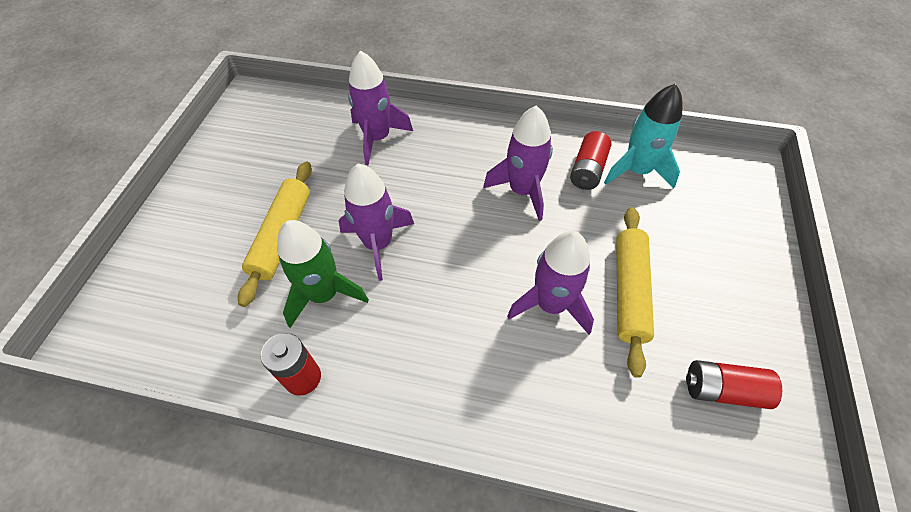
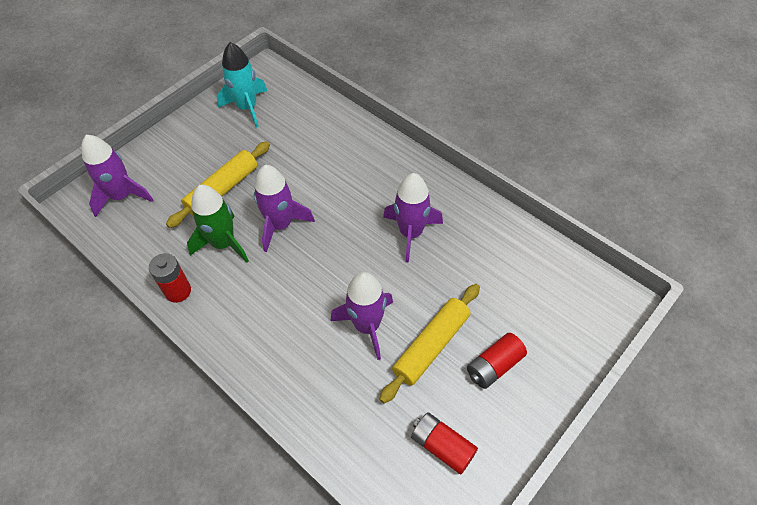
camera: 30 degrees right, 0 degrees up
(377, 138) = (333, 143): purple rocket -> purple rocket (122, 196)
(588, 170) = (475, 240): red battery -> red battery (494, 366)
(637, 171) = (516, 258): turquoise rocket -> turquoise rocket (247, 107)

